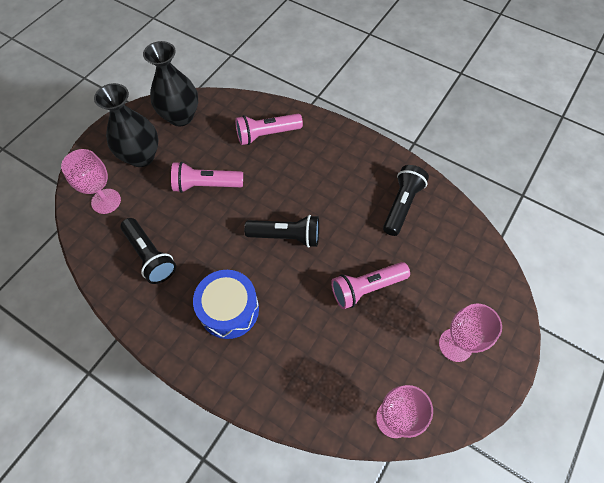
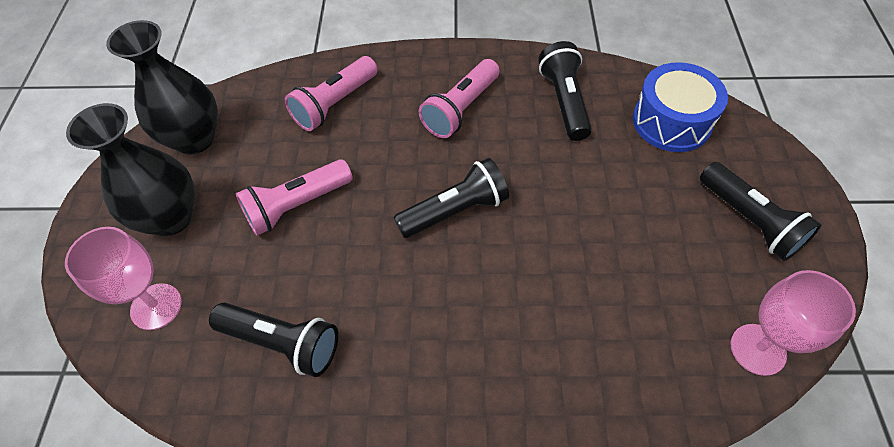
camera: 30 degrees left, 5 degrees down
(229, 309) = (451, 346): blue drum -> blue drum (671, 121)
(366, 288) = (601, 216): pink flashlight -> pink flashlight (461, 109)
(455, 345) = (749, 221): pink goblet -> black flashlight

